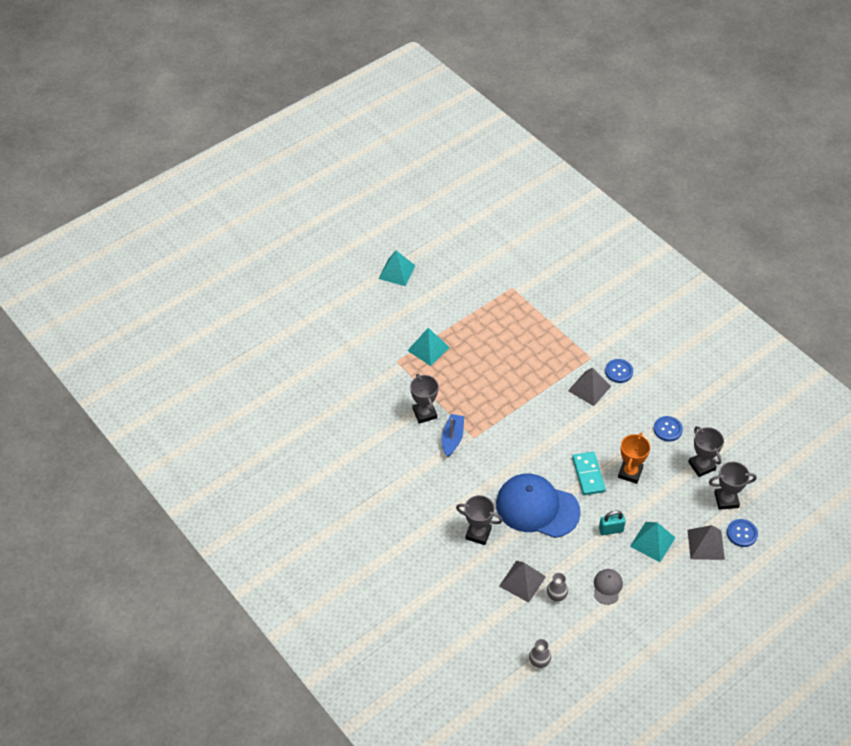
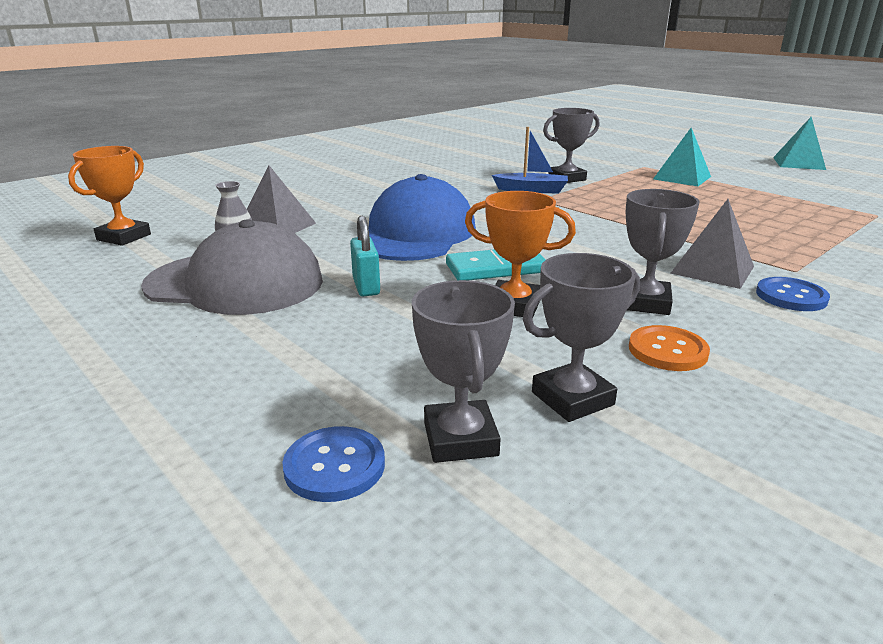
camera: 85 degrees right, 25 degrees down
(478, 533) = (368, 204): grey trophy -> grey trophy (645, 303)
(539, 662) = (124, 237): grey vase -> orange trophy
(607, 587) = (235, 283): grey cap -> grey cap, size x2.29
(652, 541) = (331, 327): turquoise pyramid -> none
(667, 429) = (667, 350): blue button -> orange button
(705, 544) = (308, 397): grey pyramid -> none

